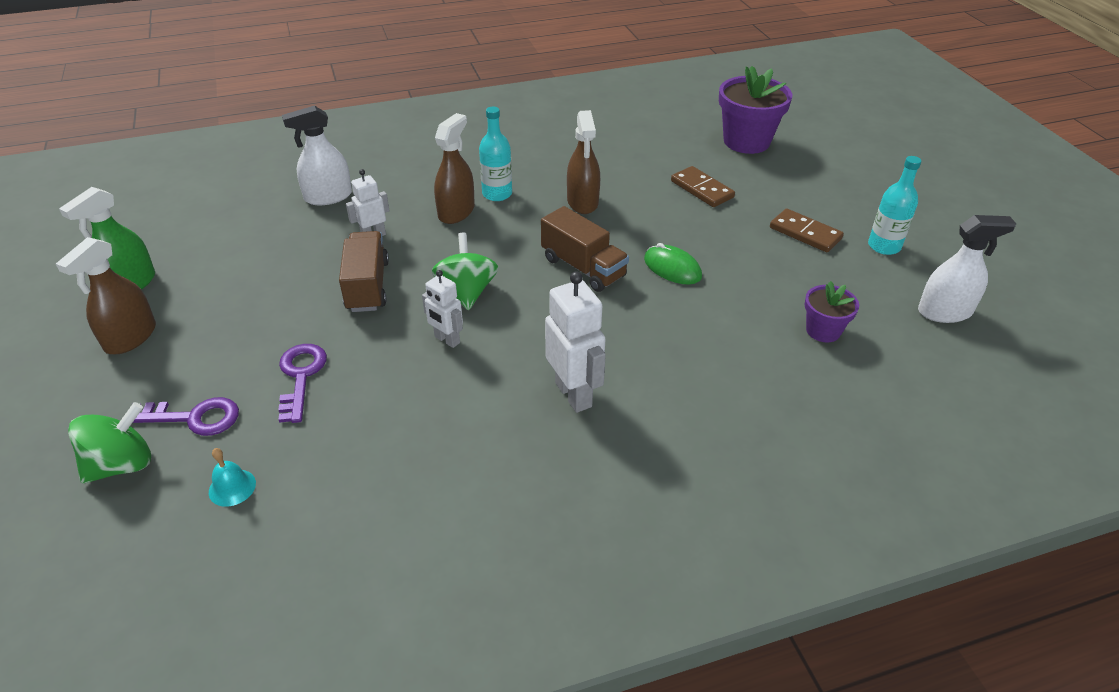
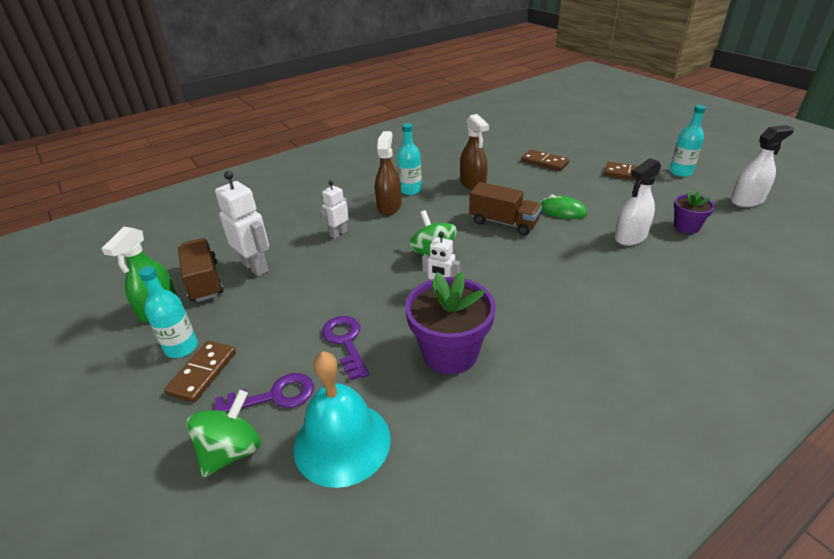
camera: 15 degrees left, 5 degrees down
(130, 337) = (181, 347): brown spray bottle -> turquoise bottle
(137, 372) = (202, 373): none -> brown domino
(232, 487) = (342, 442): turquoise bell -> turquoise bell, size x2.40
(328, 197) = (286, 215): white spray bottle -> white spray bottle (630, 237)
(367, 286) = (356, 267): brown truck -> brown truck (204, 281)
(574, 394) = (559, 304): white robot -> white robot (256, 267)
(746, 141) = (550, 131): purple flower pot -> purple flower pot (450, 353)

